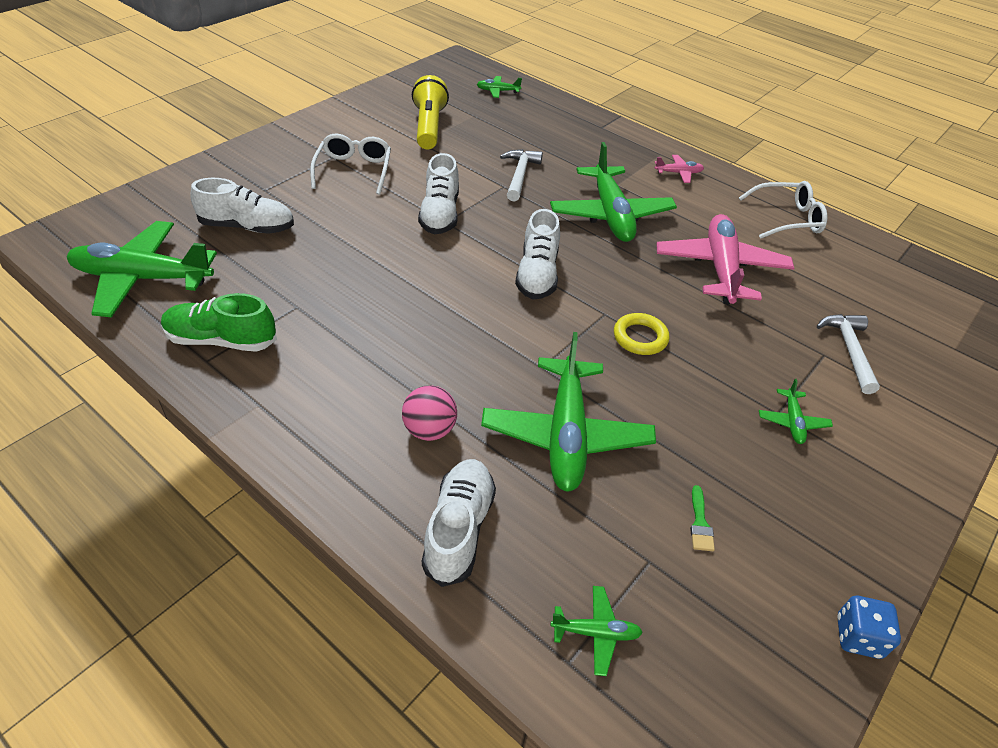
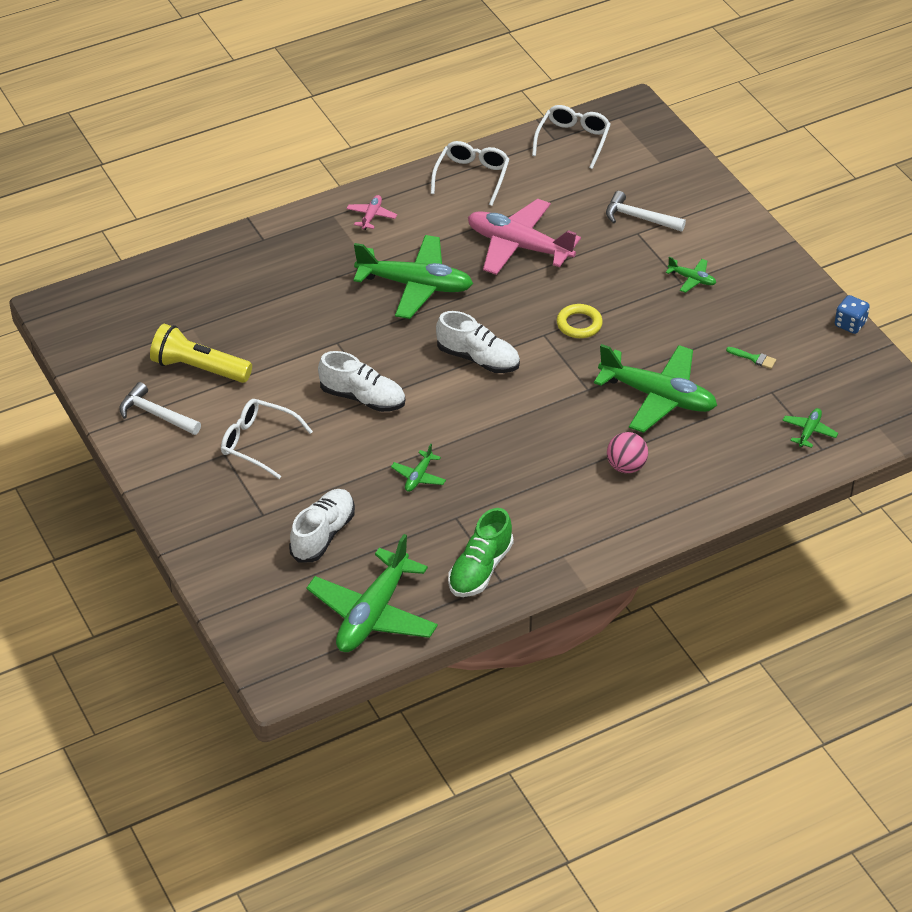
camera: 65 degrees left, 0 degrees up
(459, 529) = (716, 472): white shoe -> none
(498, 91) = (148, 294): green plane -> green plane (418, 476)
(519, 175) = (323, 326): white hammer -> white hammer (155, 414)
(911, 274) = (573, 140): none -> white glasses

